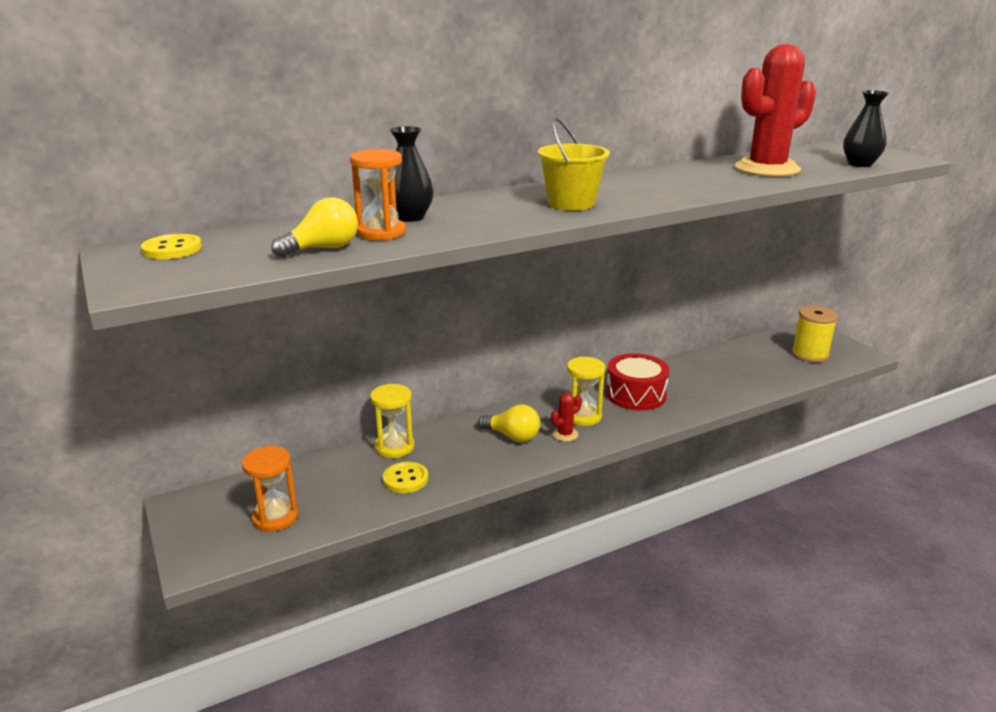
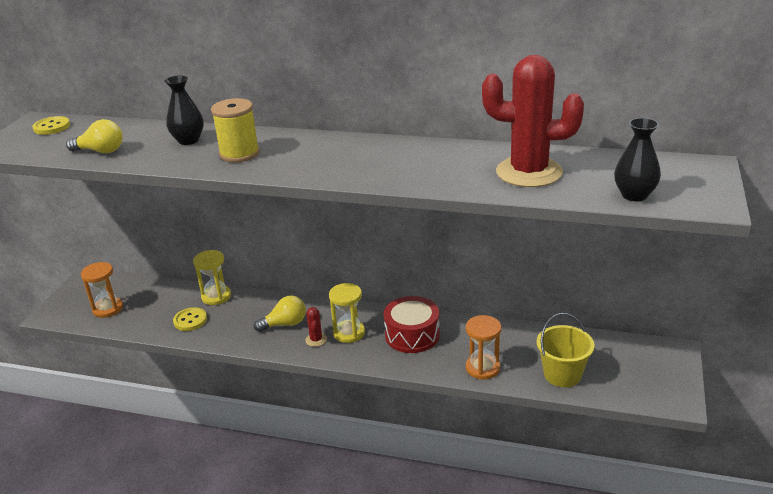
camera: 45 degrees right, 5 degrees up
(381, 232) = (149, 148): orange hourglass -> orange hourglass (482, 368)
(512, 436) = (285, 324): yellow light bulb -> yellow light bulb turned 90 degrees counterclockwise
(565, 434) = (316, 340): red cactus -> red cactus turned 75 degrees clockwise
(571, 203) = (296, 160): yellow bucket -> yellow bucket (562, 374)
(810, 354) = (622, 374): yellow spool -> yellow spool (239, 154)

